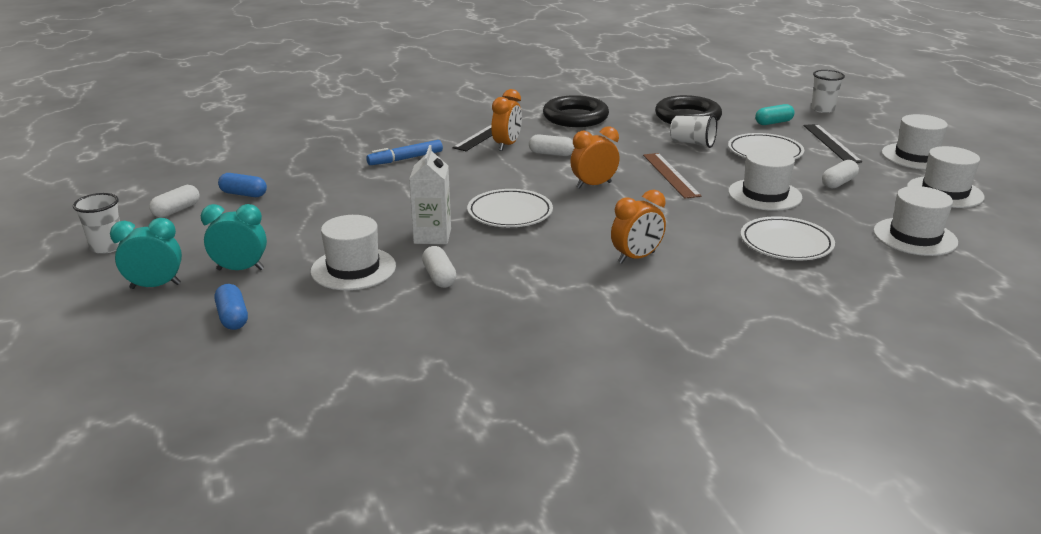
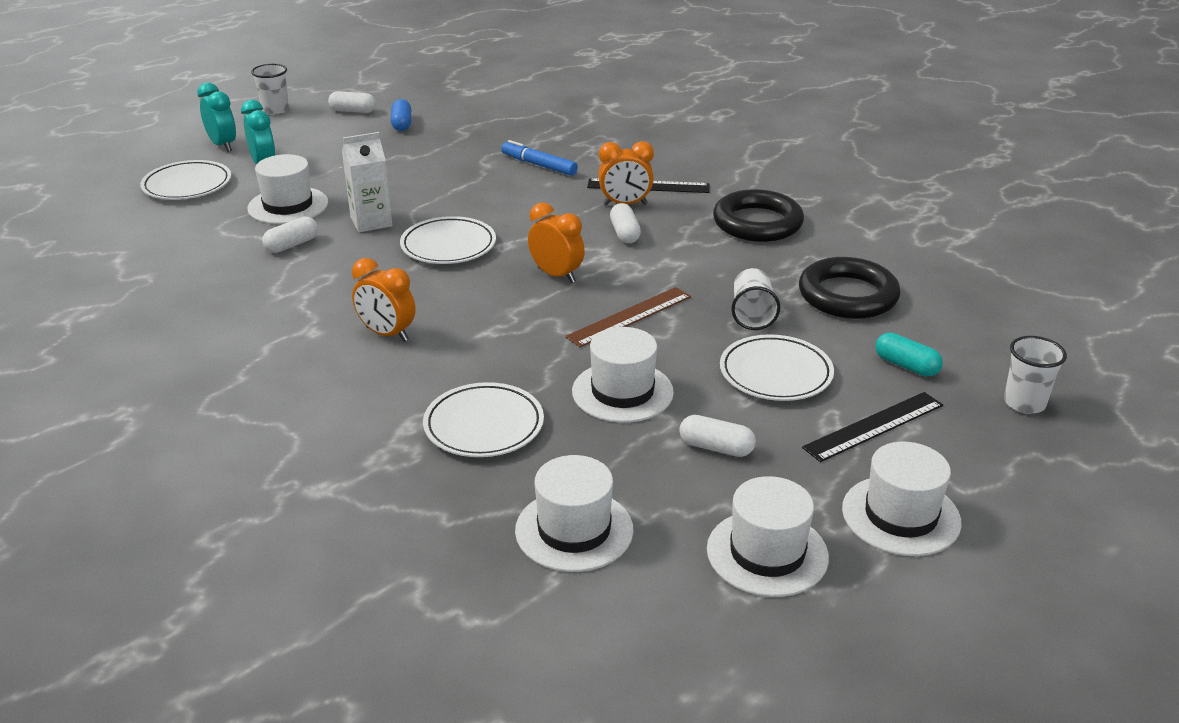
camera: 65 degrees right, 5 degrees up
(233, 317) = (187, 185): blue capsule -> white plate

